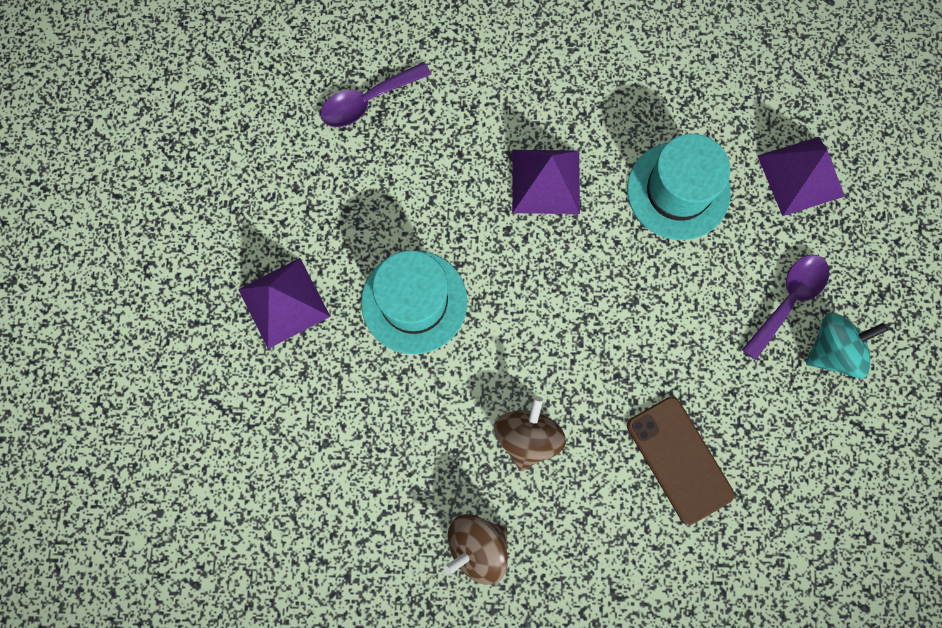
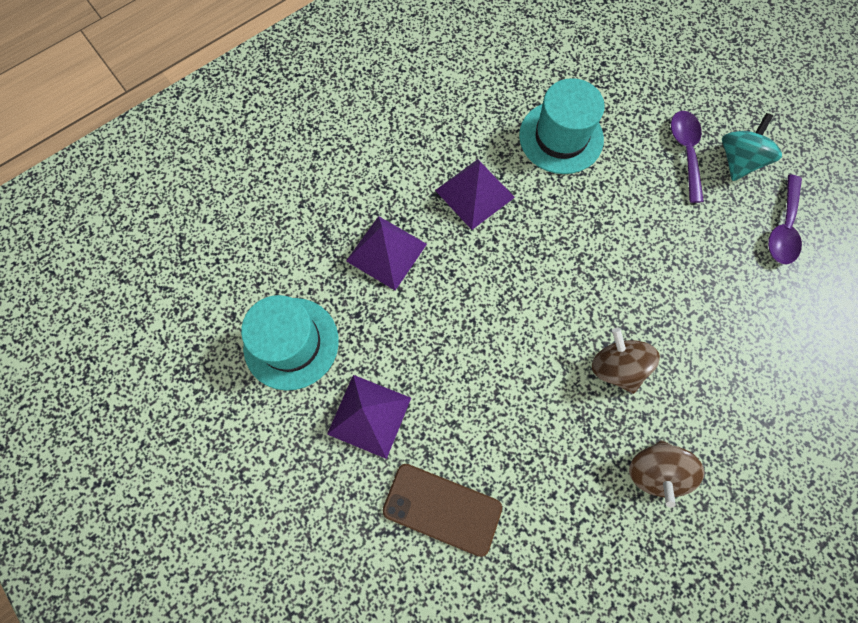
camera: 40 degrees left, 5 degrees down
(368, 101) = (308, 231): purple spoon -> purple spoon (783, 228)
(414, 302) = (460, 340): turquoise hat -> turquoise hat (291, 343)
(679, 459) = (719, 300): brown phone -> brown phone (442, 508)
(801, 176) = (622, 75): purple pyramid -> purple pyramid (386, 252)

